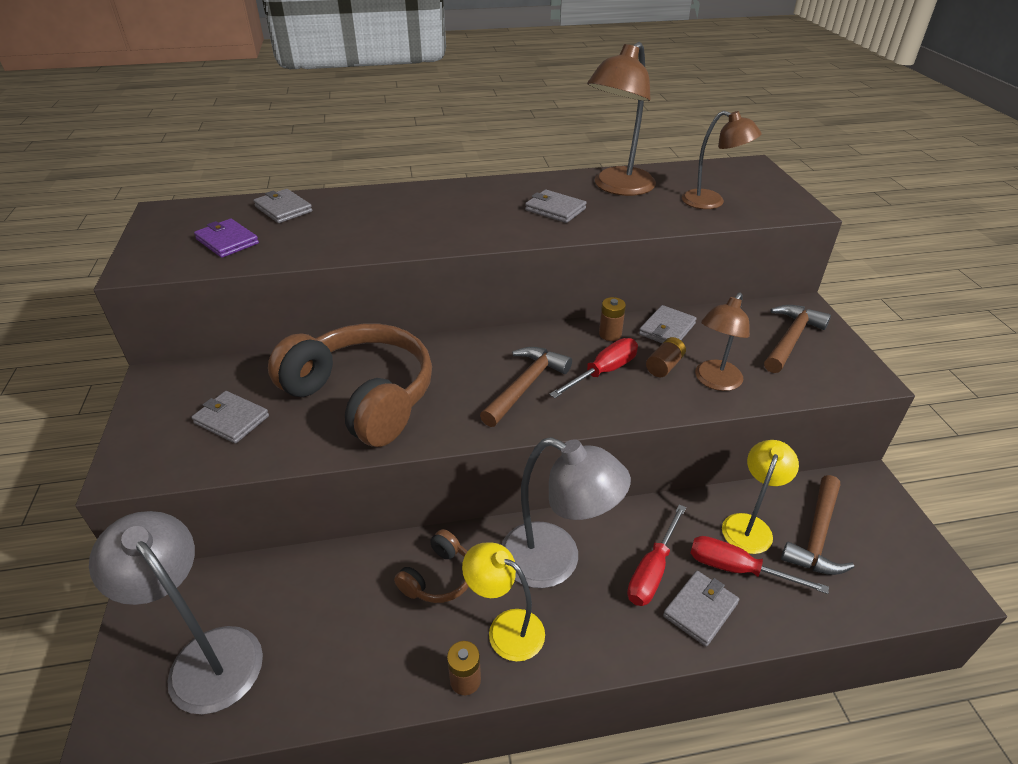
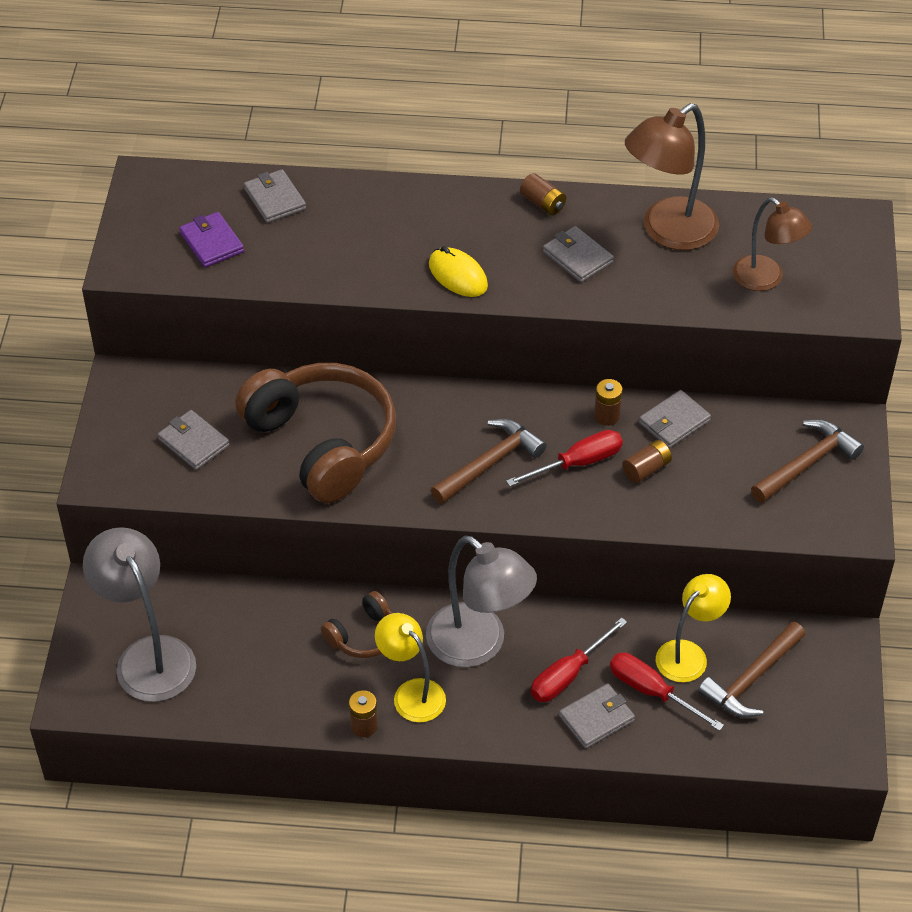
camera: 15 degrees right, 10 degrees up
(459, 232) = (458, 275): none -> yellow mouse
(511, 185) = (543, 203): none -> brown battery
(714, 381) = (689, 499): brown lamp -> none

